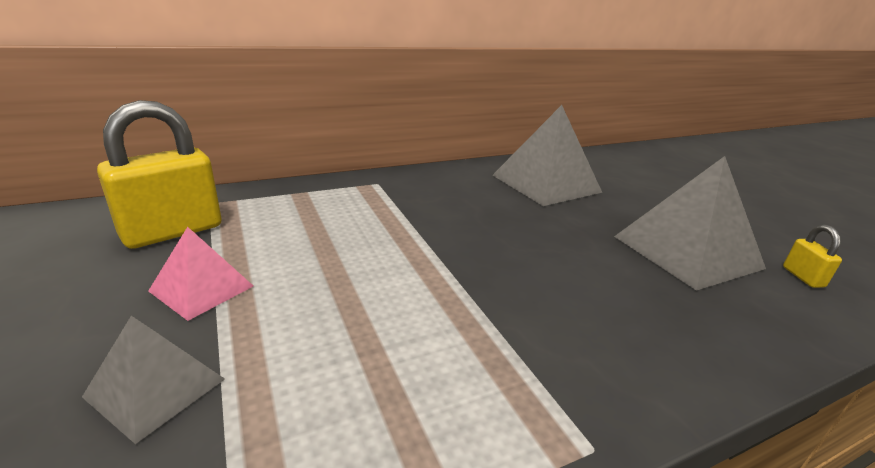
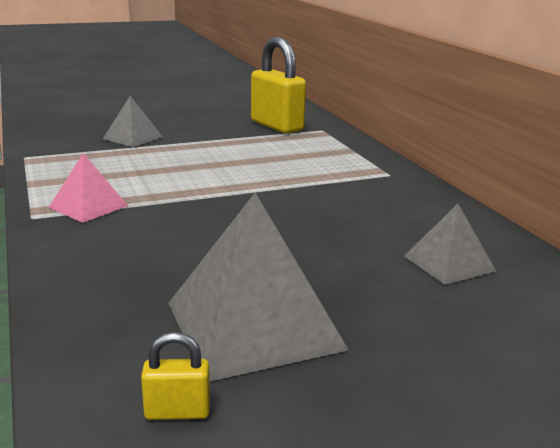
camera: 95 degrees right, 5 degrees down
(201, 288) = (210, 137): pink pyramid -> pink pyramid (88, 206)
(546, 183) = (449, 263): grey pyramid -> grey pyramid, size x0.55

